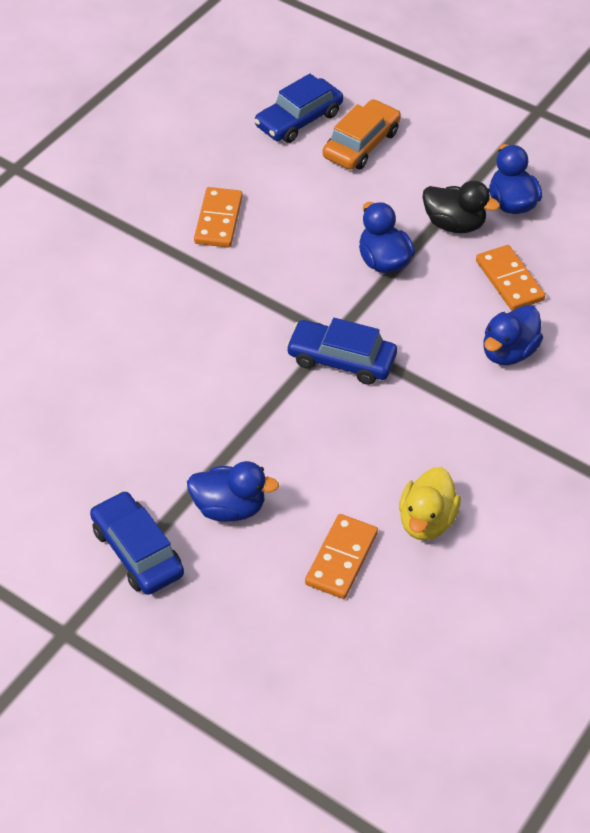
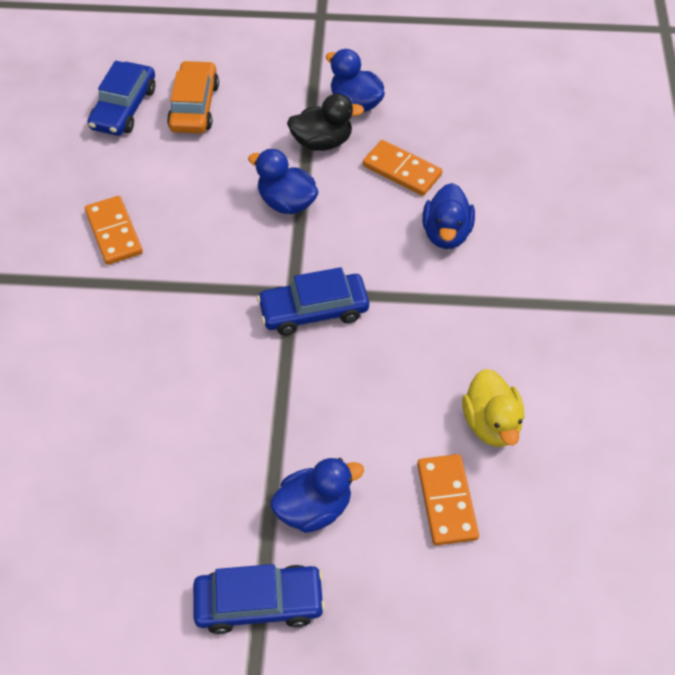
camera: 30 degrees left, 5 degrees up
(137, 551) = (259, 603): blue car -> blue car turned 150 degrees clockwise

